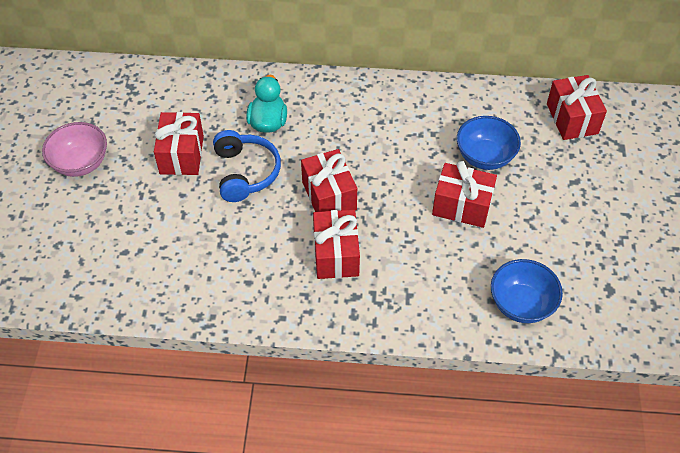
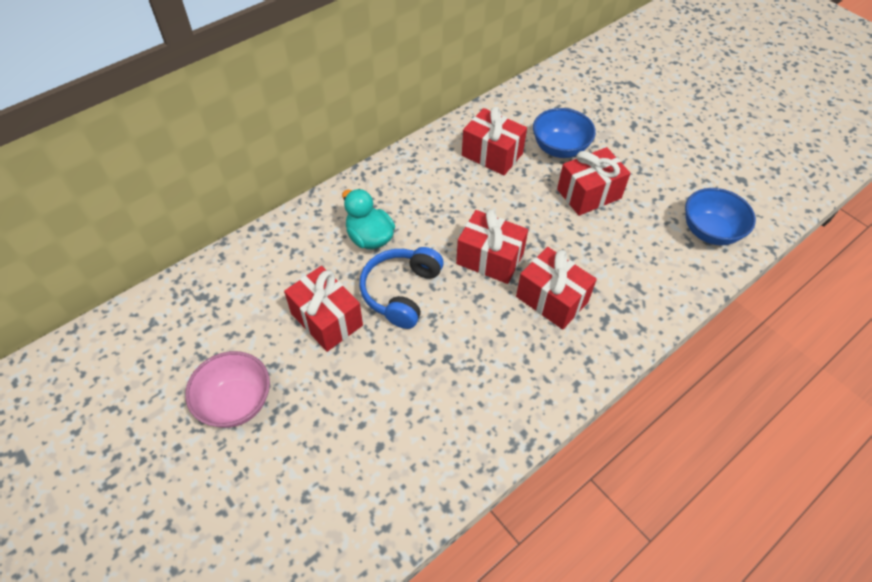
camera: 45 degrees left, 0 degrees up
(245, 172) = (401, 292): blue headphones -> blue headphones turned 105 degrees counterclockwise
(572, 119) = (579, 85): red gift -> red gift (492, 154)

